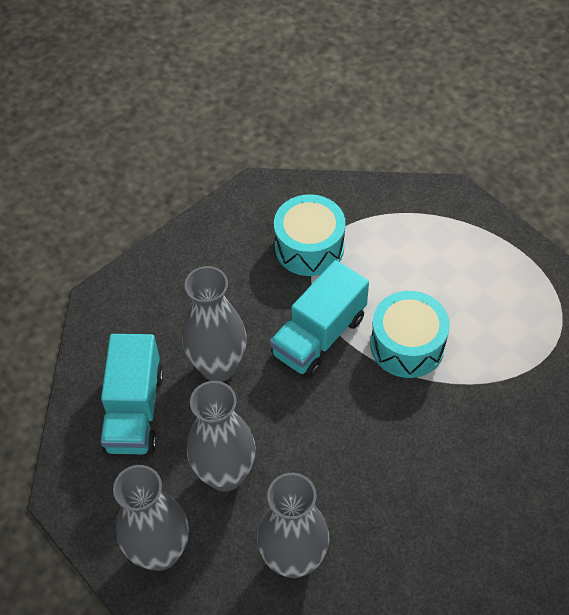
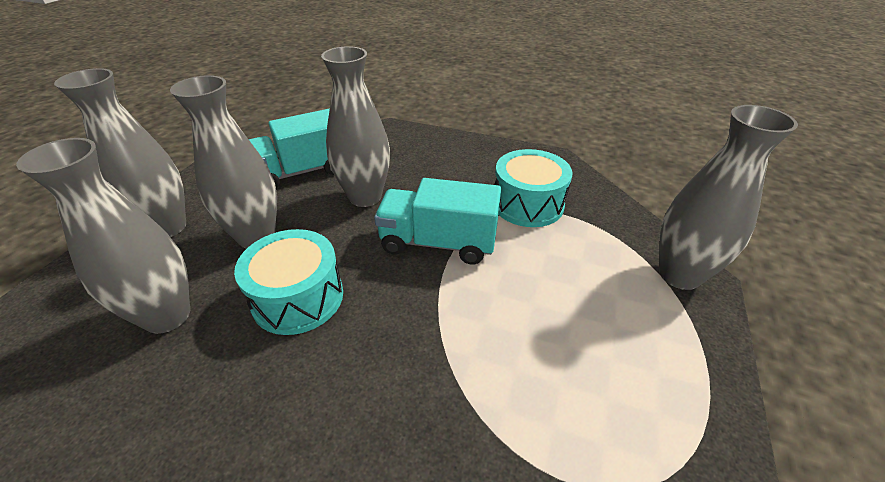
camera: 60 degrees right, 15 degrees down
(407, 345) = (476, 313): turquoise drum -> turquoise drum (298, 298)
(441, 204) = (679, 275): none -> grey vase

